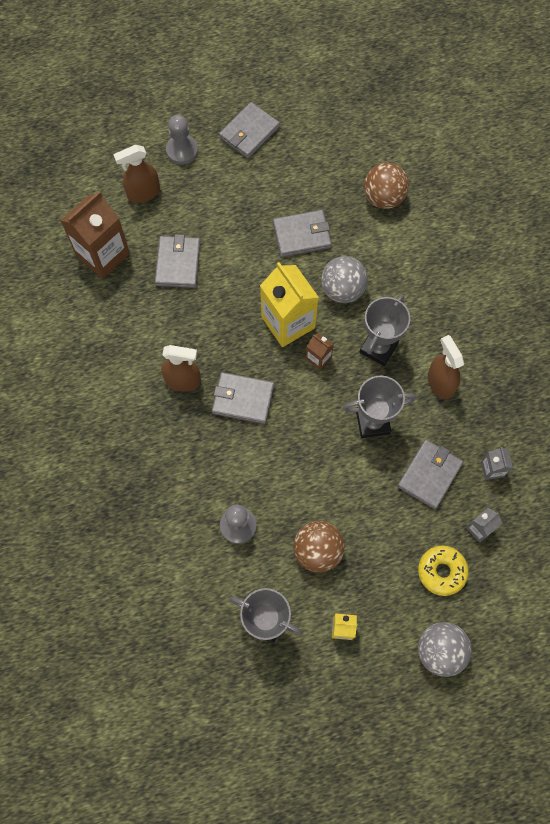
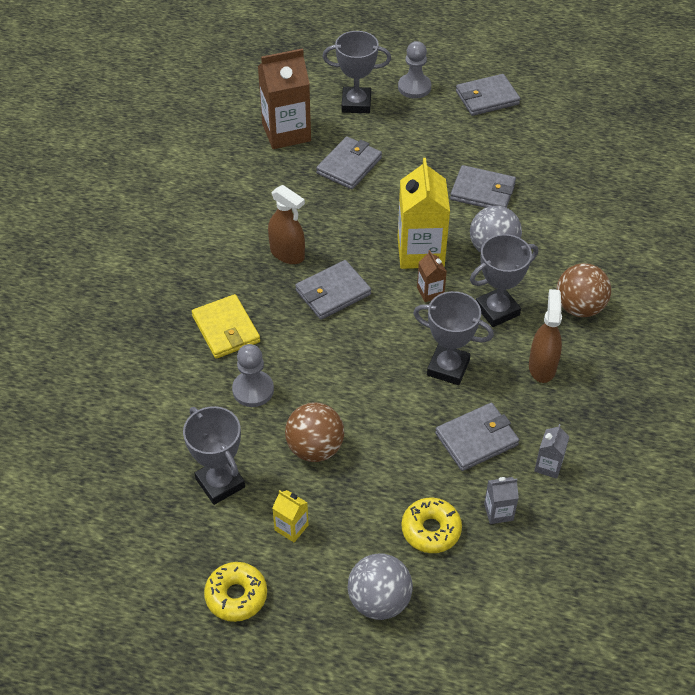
camera: 30 degrees right, 20 degrees down
(143, 193) = (356, 104): brown spray bottle -> grey trophy
(180, 481) = (226, 329): none -> yellow wallet
(243, 399) = (333, 292): grey wallet -> grey wallet turned 75 degrees counterclockwise
(338, 707) = (236, 596): none -> yellow donut
(383, 197) = (585, 195): brown ball -> brown ball (579, 307)

